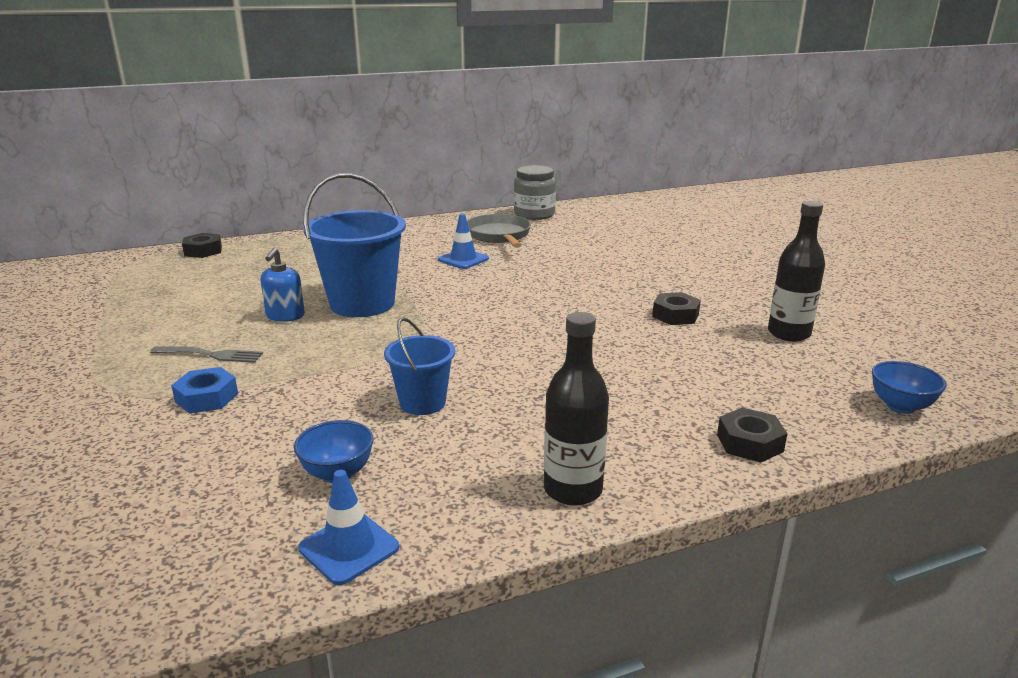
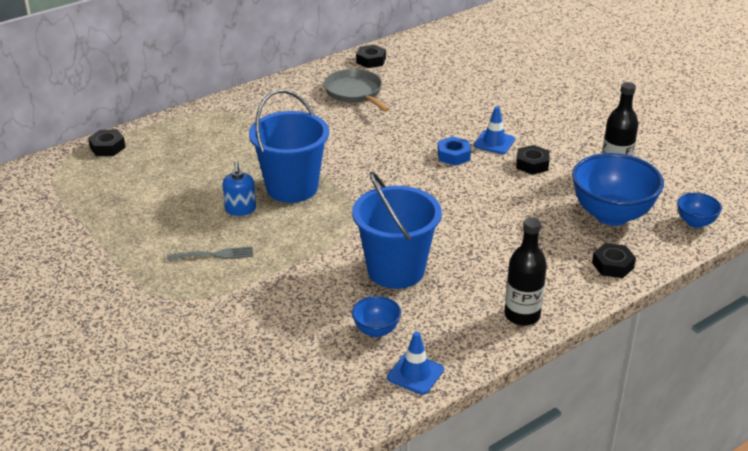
camera: 15 degrees left, 10 degrees up
(207, 398) = (244, 291): blue nut -> blue nut (453, 155)
(422, 403) = (396, 270): blue bucket -> blue bucket, size x1.80
(463, 259) = (341, 126): blue traffic cone -> blue traffic cone (494, 142)
(534, 214) = (371, 60): grey jar -> black nut
(768, 380) = (611, 215): none -> blue bowl

